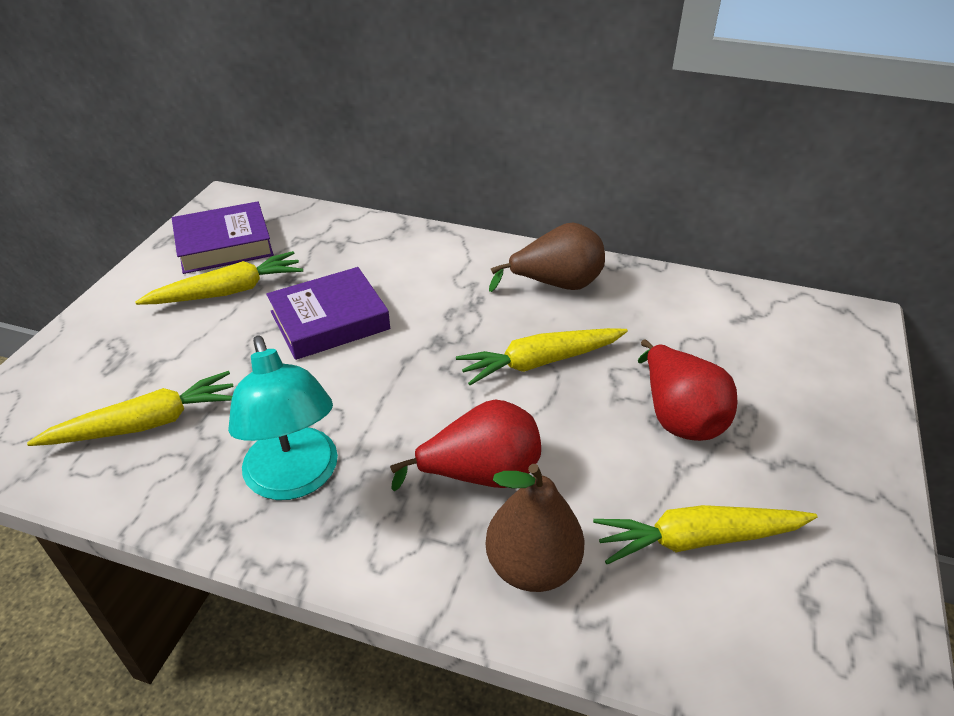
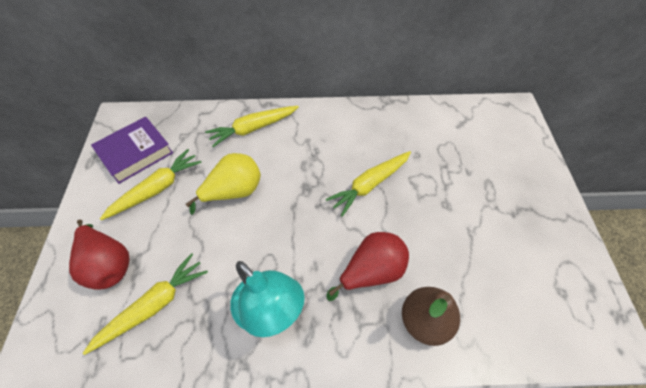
camera: 20 degrees left, 15 degrees up
(330, 320) = (234, 192): purple book -> yellow pear
(556, 285) = (355, 128): brown pear -> none
(678, 416) = (456, 198): red pear -> red pear (108, 265)
(697, 539) = (497, 273): yellow carrot -> yellow carrot (253, 129)

